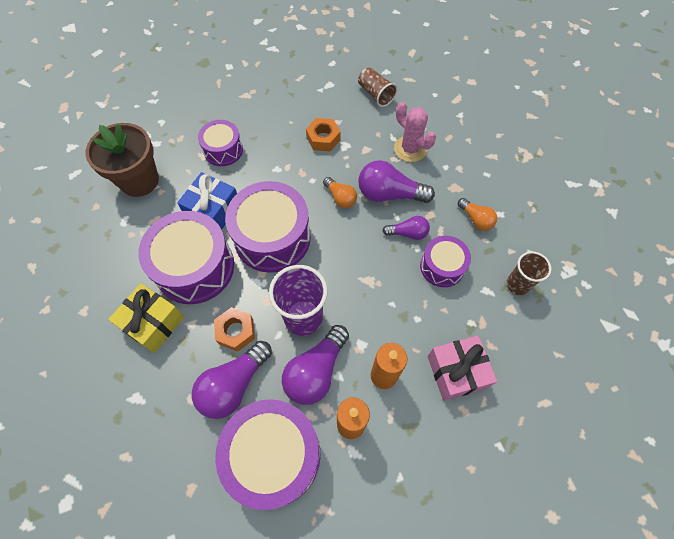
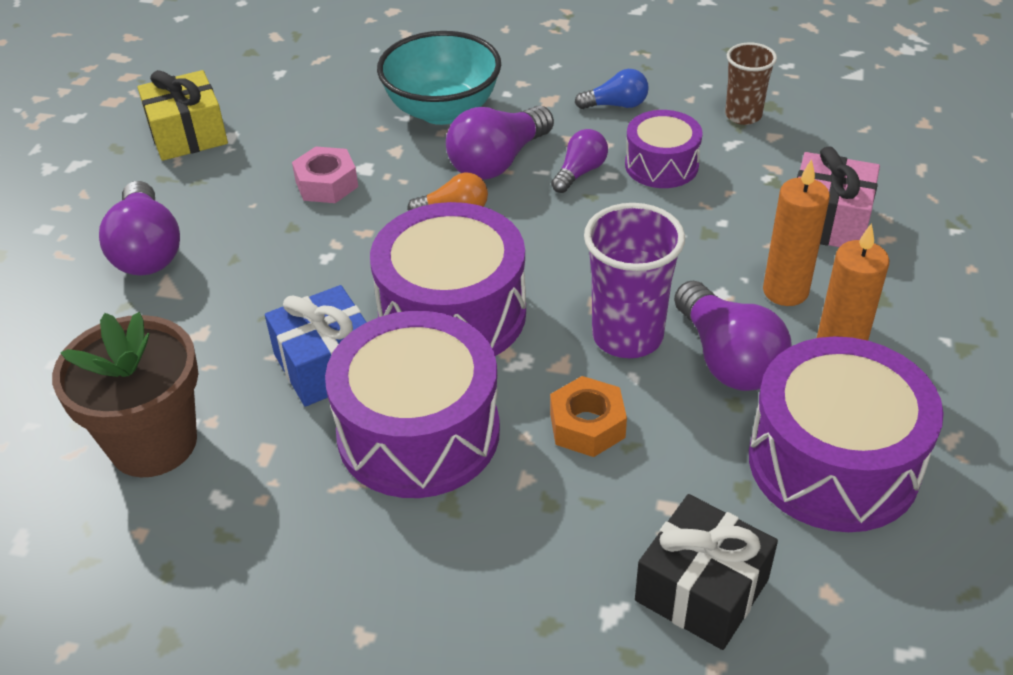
camera: 55 degrees left, 20 degrees down
(153, 323) = (480, 533): yellow gift -> yellow gift (188, 134)
(166, 430) = (702, 590): none -> black gift
(223, 150) = (216, 304): purple drum -> none
(234, 385) = (682, 465): purple light bulb -> purple light bulb (147, 250)
(323, 139) = (326, 184): orange nut -> pink nut
(375, 94) = (308, 100): brown cup -> none
(410, 149) = (442, 110): pink cactus -> turquoise bowl
(476, 219) = (616, 105): orange light bulb -> blue light bulb

